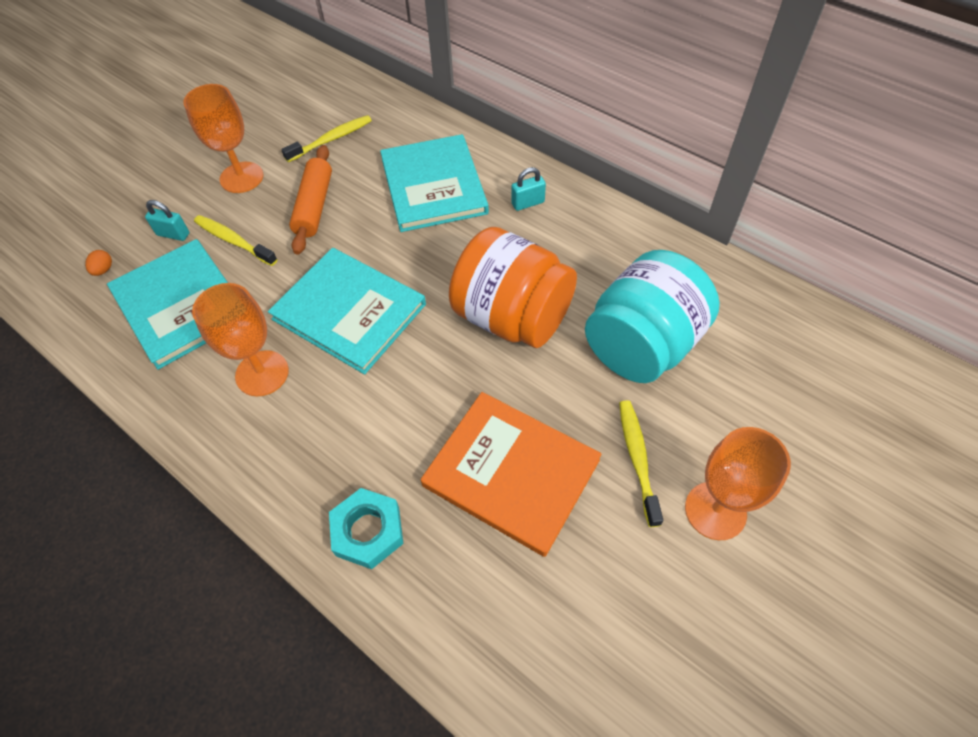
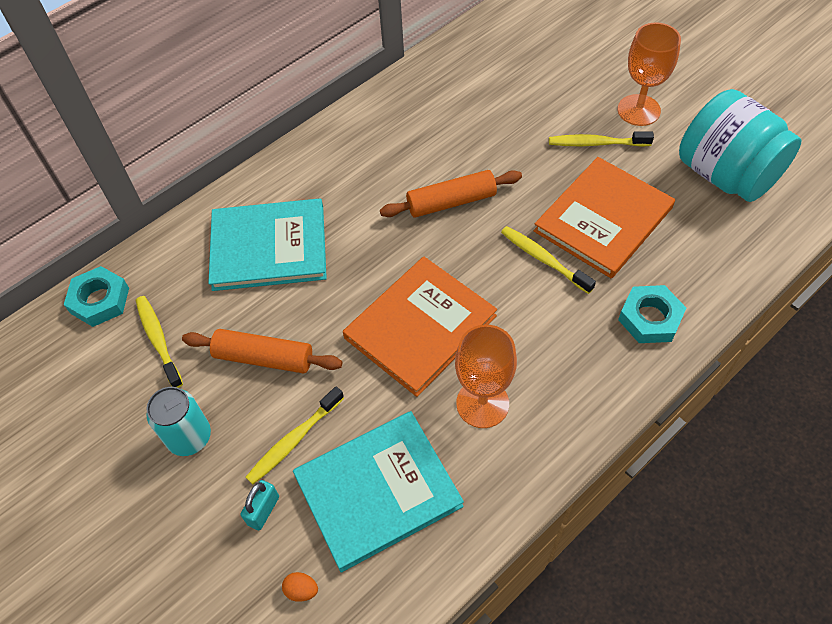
camera: 80 degrees left, 0 degrees up
(241, 177) = (189, 437): orange goblet -> turquoise can
(349, 312) = (420, 327): turquoise book -> orange book
(368, 98) = (100, 300): none -> turquoise nut
(443, 413) = (543, 259): none -> yellow toothbrush
(512, 317) = (451, 202): orange jar -> orange rolling pin
(528, 203) = (317, 175): turquoise padlock -> none
(642, 345) = (495, 123): turquoise jar -> turquoise jar (726, 175)

